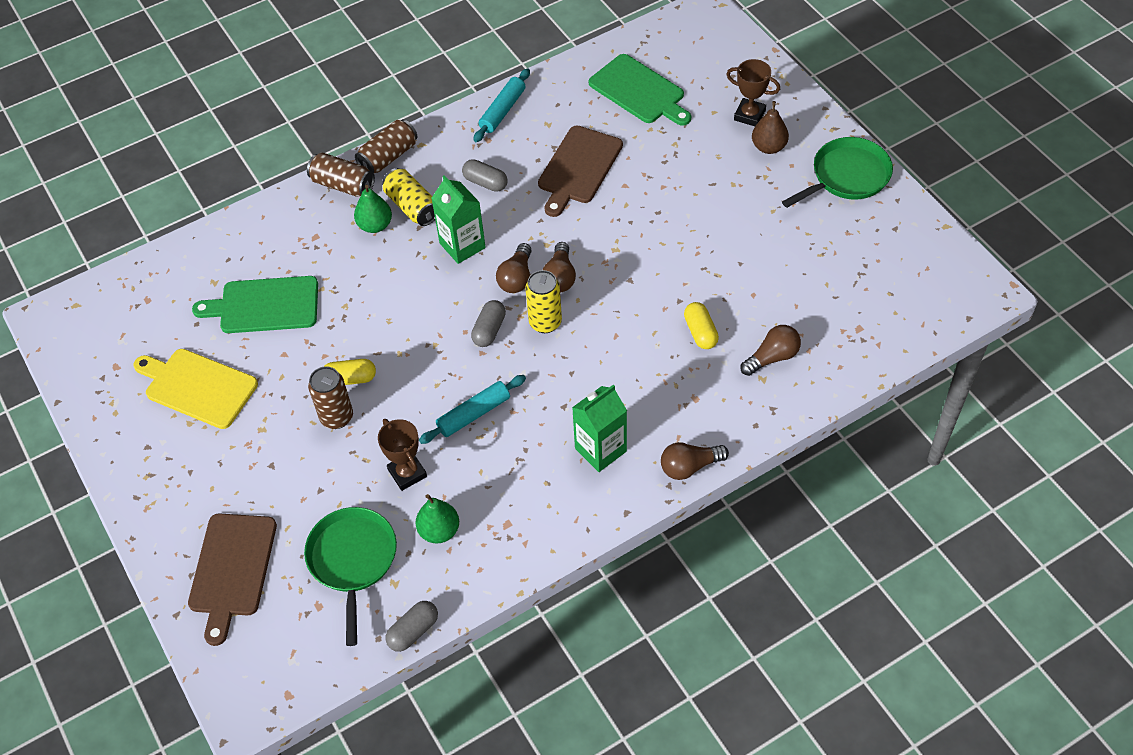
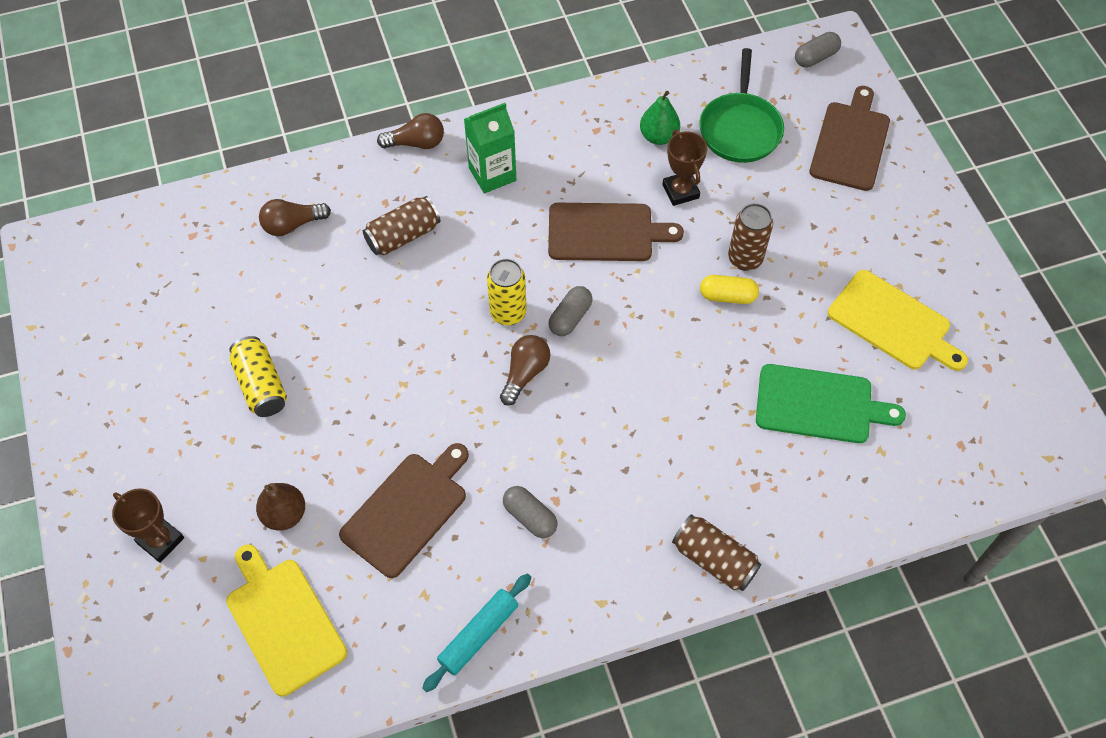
camera: 170 degrees left, 5 degrees up
(375, 225) = (679, 485): green pear -> none
(388, 157) = (648, 592): brown can -> brown can (403, 236)
(412, 206) = (629, 502): yellow can -> yellow can (261, 385)
(413, 631) = (693, 67): grey capsule -> grey capsule (815, 57)
(462, 245) = (578, 431): green carton -> none
(474, 414) = (605, 232): turquoise rolling pin -> brown cutting board
(560, 277) = (476, 363): brown light bulb -> none
(639, 91) = (283, 621): green cutting board -> yellow cutting board
(700, 332) = (351, 266): yellow capsule -> none
(768, 147) = (163, 483): brown pear -> brown pear (284, 514)
(847, 176) = (96, 417): green pan -> none

